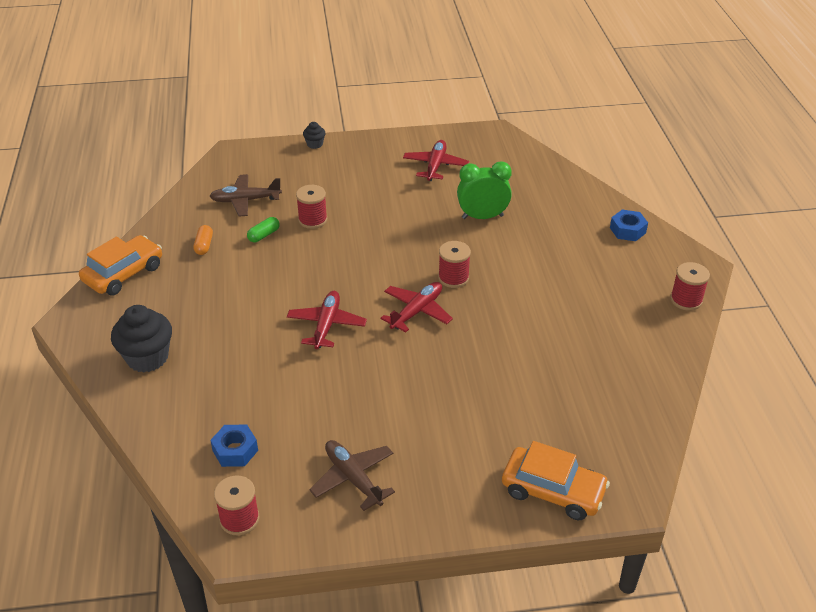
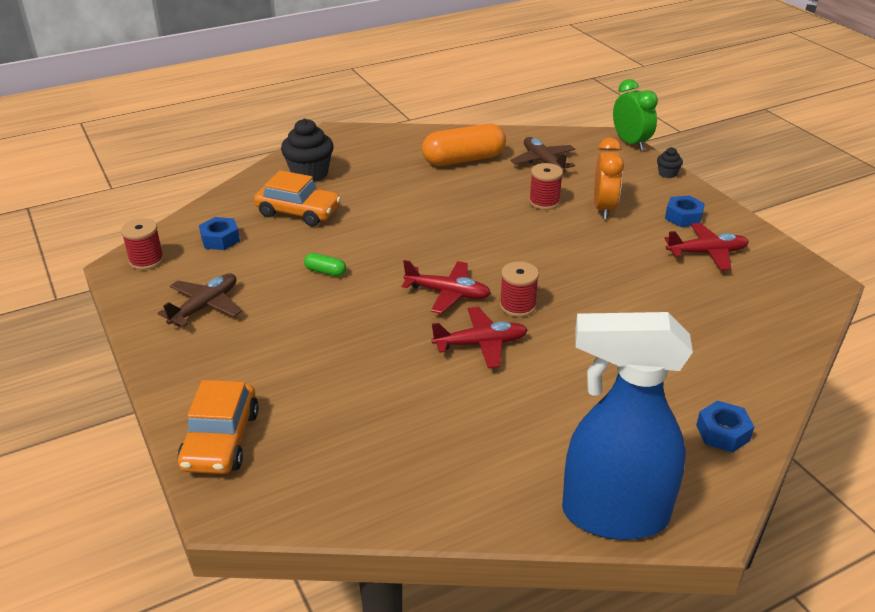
camera: 70 degrees right, 5 degrees down
(123, 274) = (402, 137): orange car -> orange car (298, 212)
(204, 245) = (463, 160): orange capsule -> orange capsule, size x2.32
(264, 235) = (500, 183): green capsule -> green capsule (325, 271)
(326, 325) = (396, 246): red plane -> red plane (481, 344)
(344, 192) = (604, 208): none -> orange clock
(382, 159) = (683, 217): none -> blue nut
(482, 217) = (642, 305): green clock -> green clock (630, 143)
(686, 300) = (613, 515): red spool -> blue spray bottle

